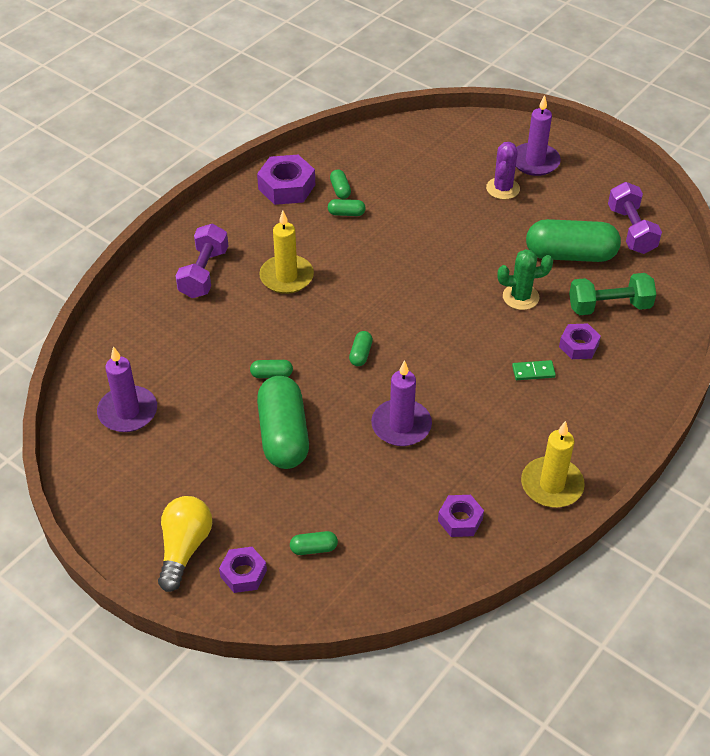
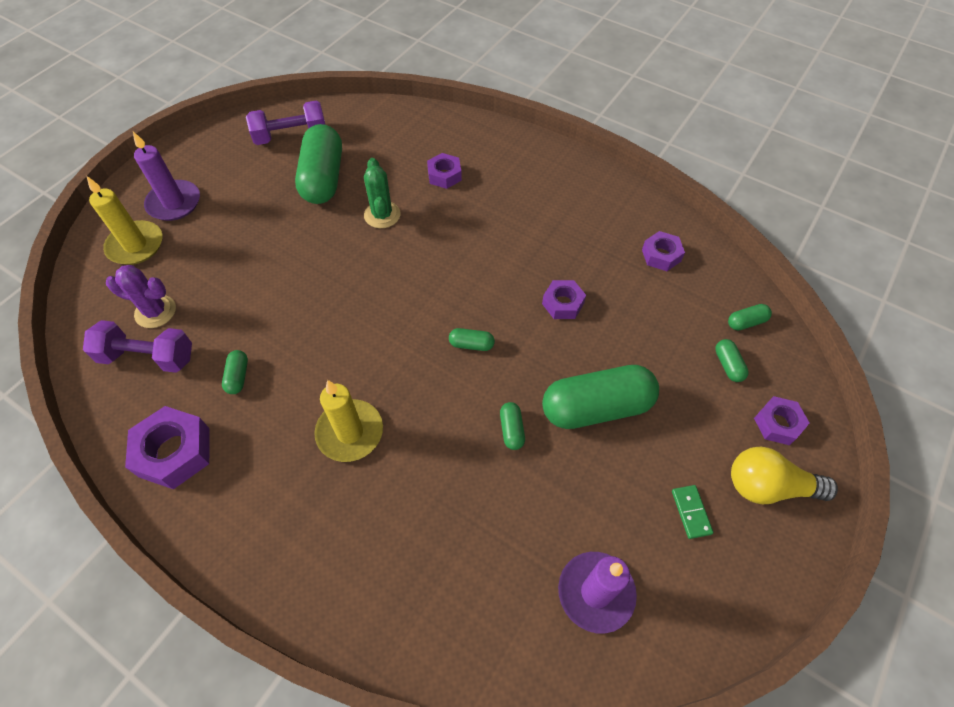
camera: 95 degrees left, 10 degrees up
(204, 273) = (341, 537): purple dumbbell -> purple dumbbell (148, 357)
(340, 190) = (191, 387): green capsule -> green capsule (746, 322)
(401, 425) = (563, 303): purple candle -> purple nut
(503, 188) = (214, 229): purple cactus -> purple cactus (155, 311)
(533, 372) = (480, 206): green domino -> green domino (691, 512)
(551, 485) = (607, 195): yellow candle -> yellow candle (135, 245)
(609, 306) = (393, 154): green dumbbell -> none

